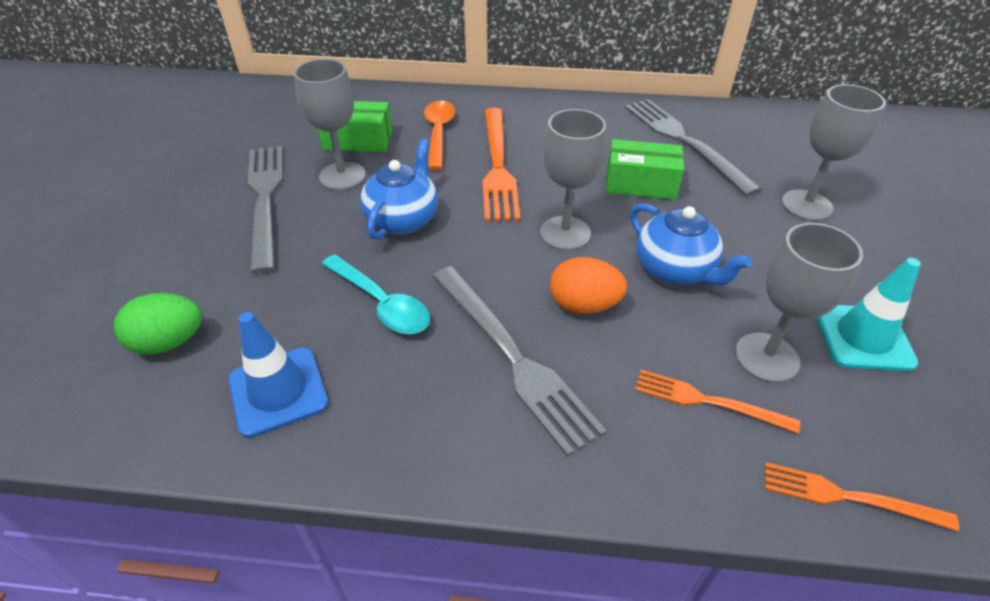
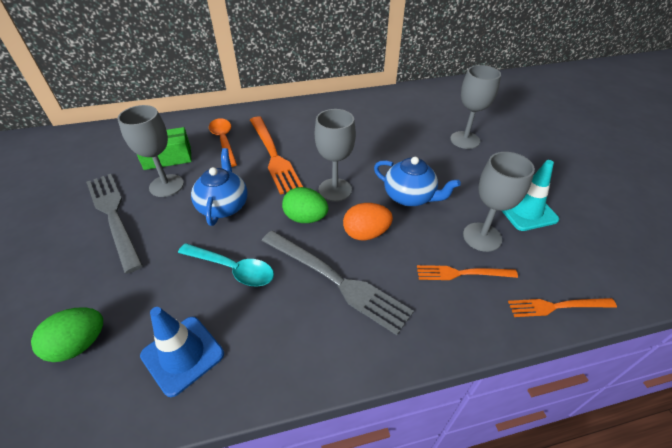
camera: 20 degrees left, 0 degrees up
(506, 262) = (305, 218): none -> green egg
(640, 184) = (367, 147): green box -> none
(685, 142) = (382, 115): grey fork -> none

